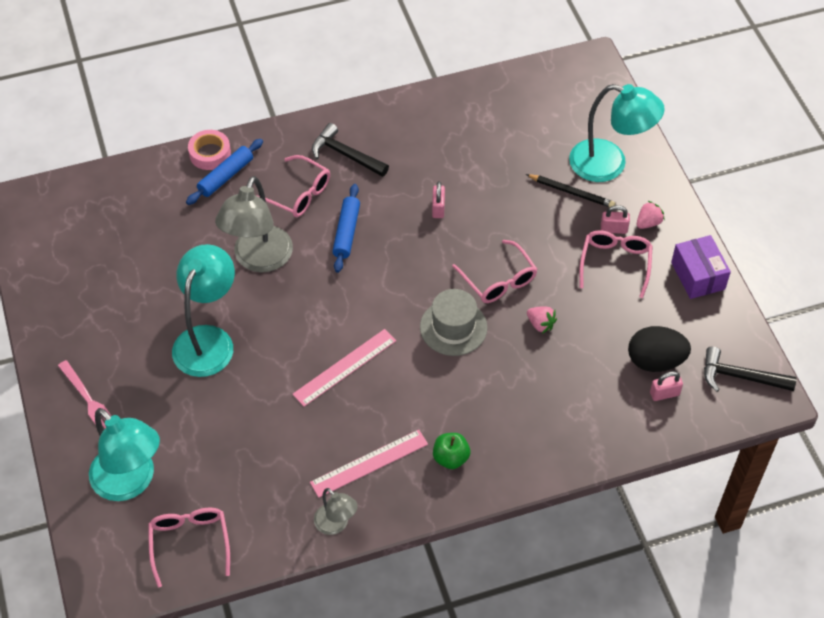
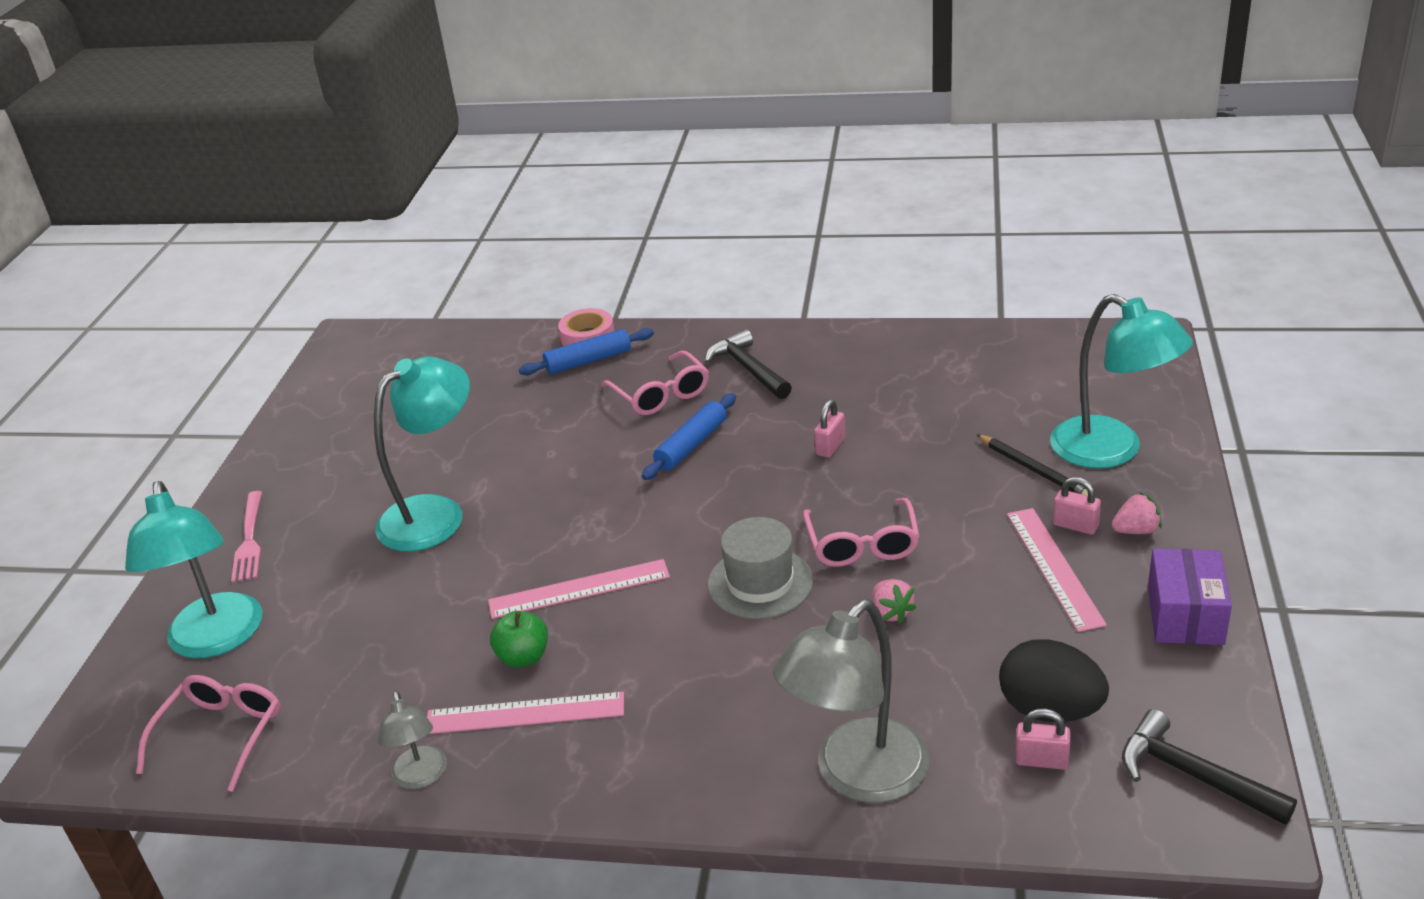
camera: 30 degrees right, 20 degrees down
(259, 259) = (562, 448): grey lamp -> grey lamp (857, 776)
(450, 458) = (643, 744): green apple -> green apple (523, 657)
(615, 263) = (1054, 567): pink glasses -> pink ruler

